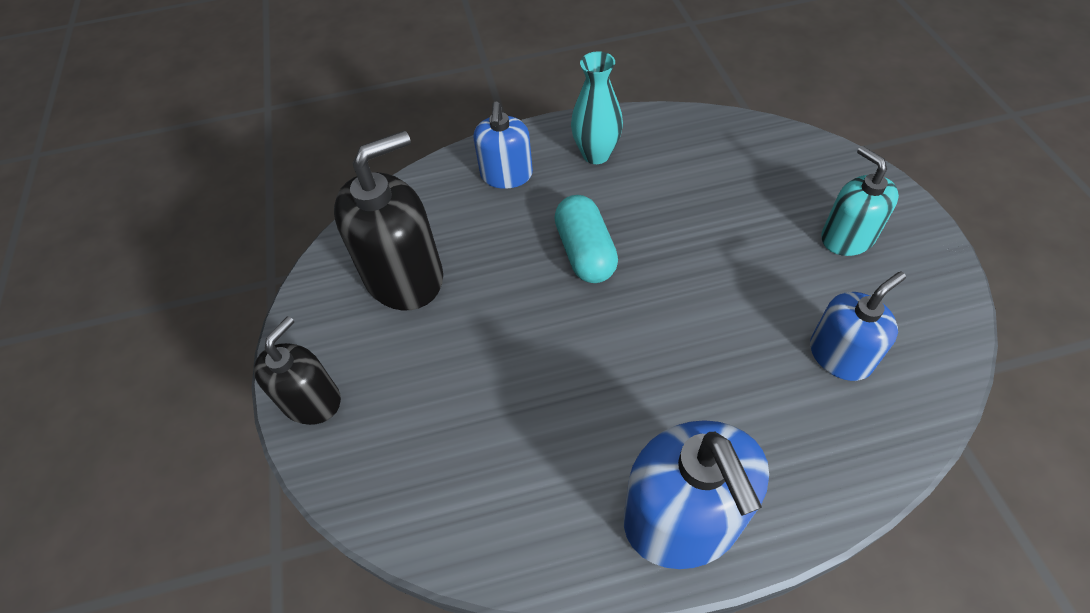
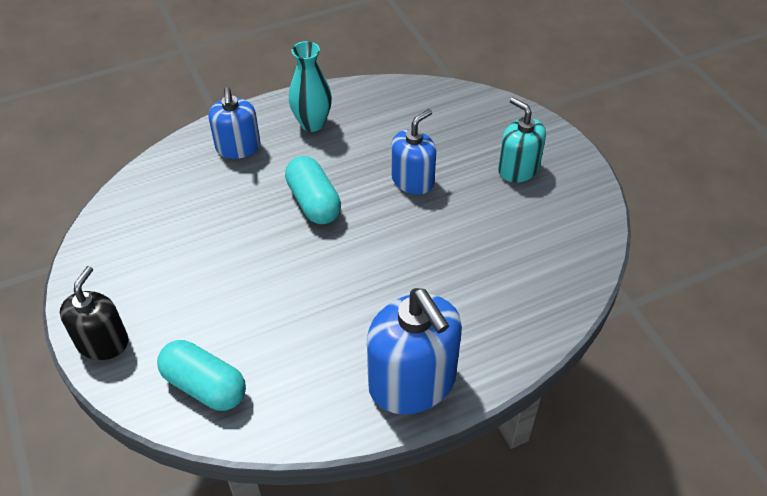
camera: 15 degrees left, 5 degrees down
(404, 276) = (163, 238): black soap dispenser -> none
(419, 479) = (204, 386): none -> turquoise capsule
(840, 355) = (518, 255): blue soap dispenser -> blue soap dispenser (412, 180)

